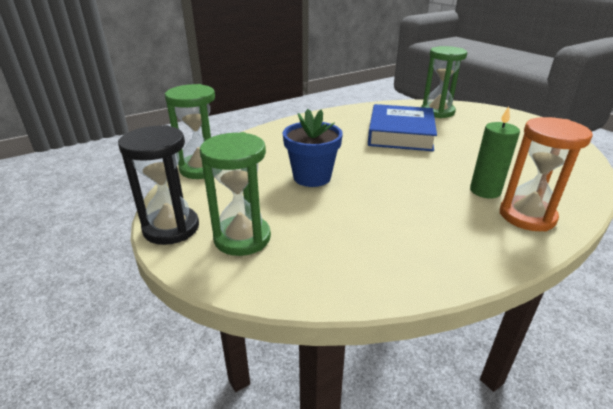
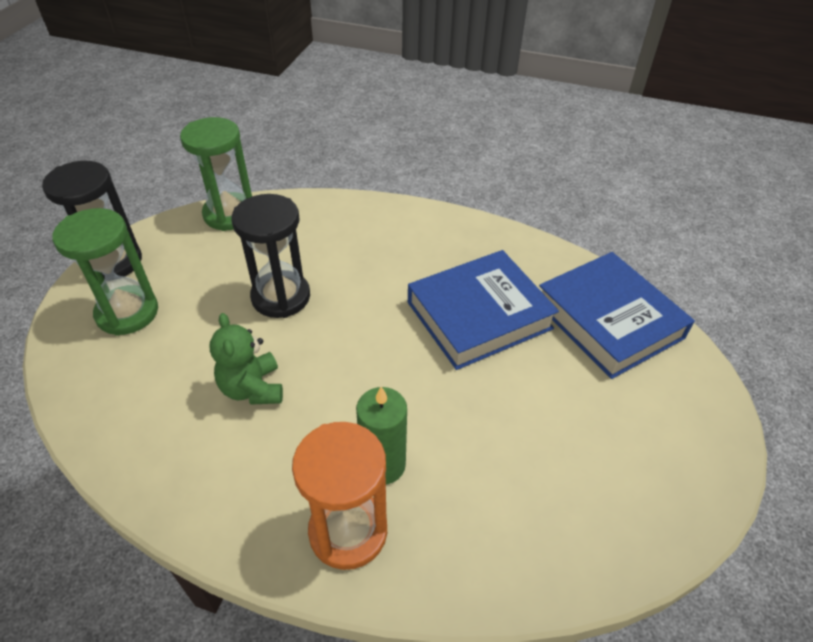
camera: 50 degrees right, 15 degrees up
(312, 177) = (281, 297): blue flower pot -> black hourglass
(384, 211) = (252, 388): none -> green teddy bear
(437, 112) = (608, 320): green hourglass -> blue book

